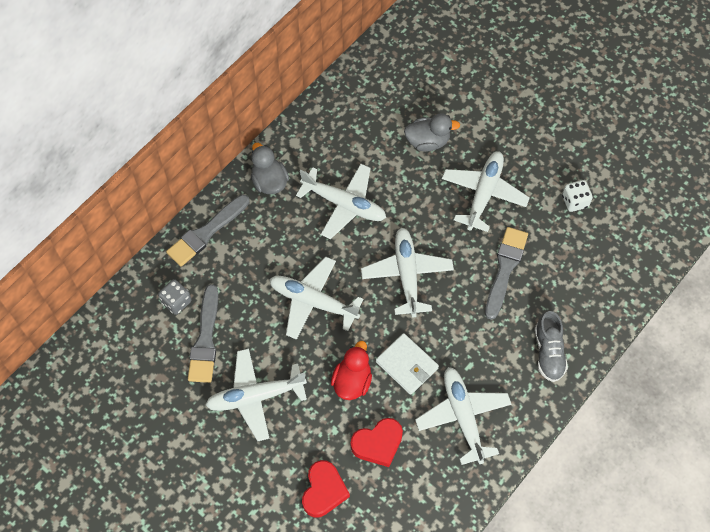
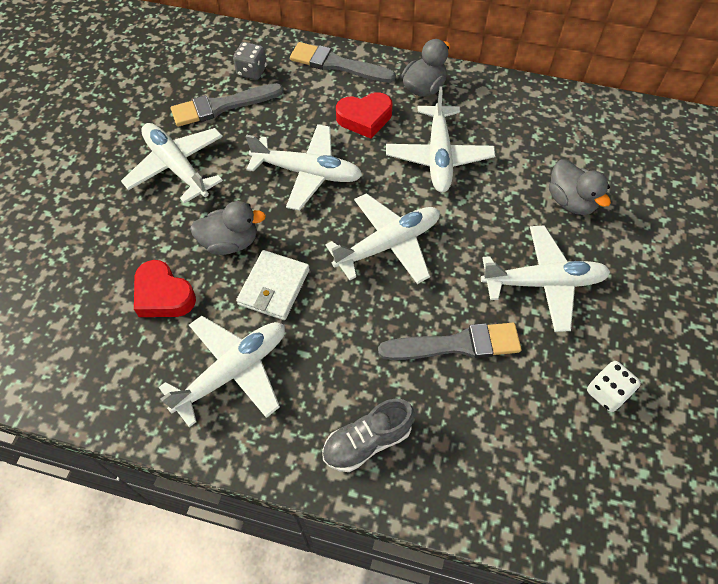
camera: 65 degrees right, 5 degrees down
(313, 301) = (308, 173): white plane -> white plane turned 105 degrees clockwise
(324, 491) = (89, 265): red heart -> red heart (364, 118)
(352, 381) = (230, 242): red duck -> grey duck

